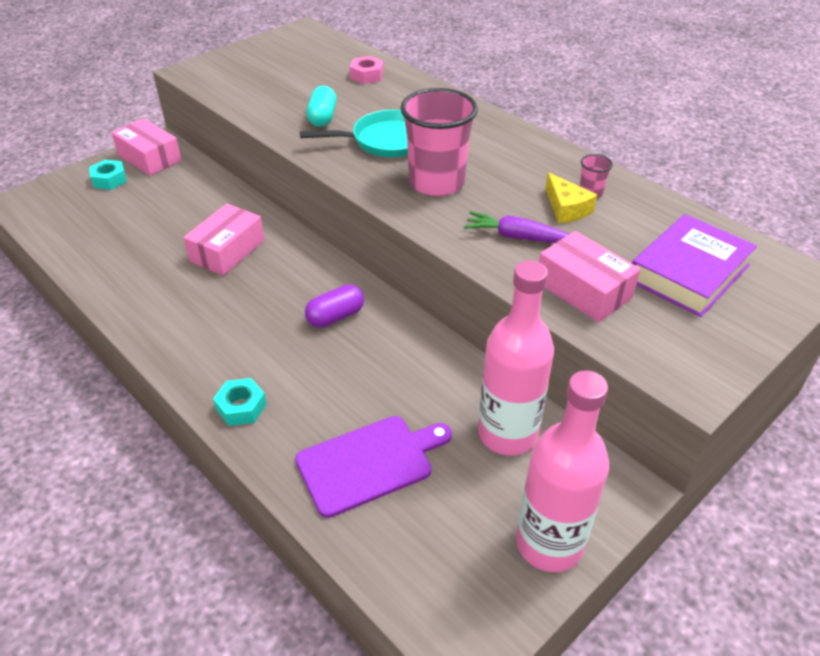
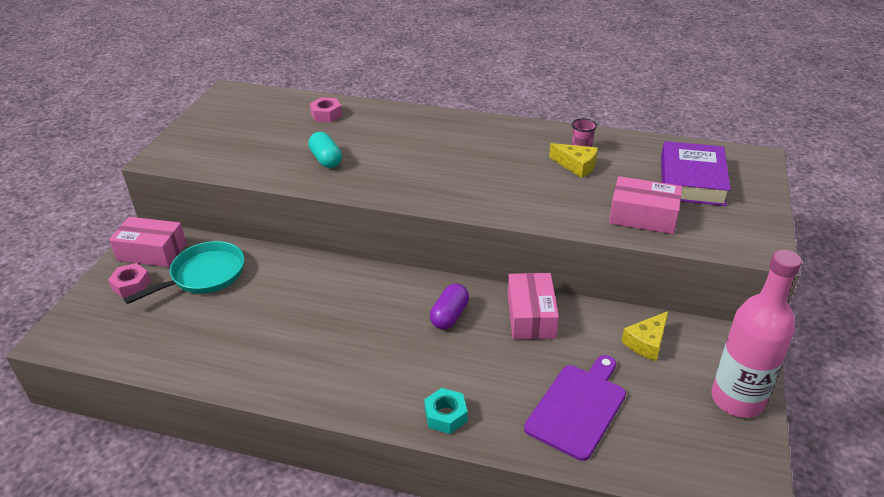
camera: 30 degrees left, 5 degrees down
(109, 180) = (131, 285): turquoise nut -> pink nut
(227, 251) = (309, 302): pink box -> pink box (531, 316)
(385, 141) = (397, 161): turquoise pan -> turquoise pan (204, 275)
(436, 183) = (469, 179): pink cup -> none
(507, 434) = (647, 342): pink bottle -> yellow cheese
(518, 237) = (566, 197): purple carrot -> none

